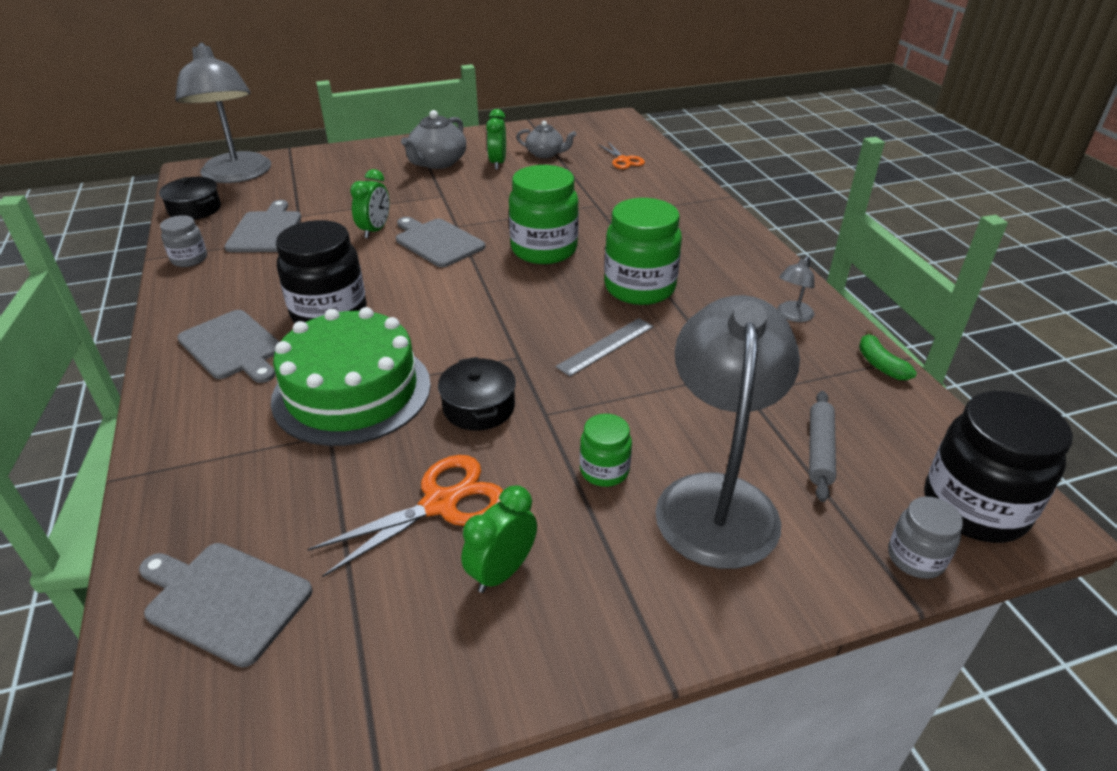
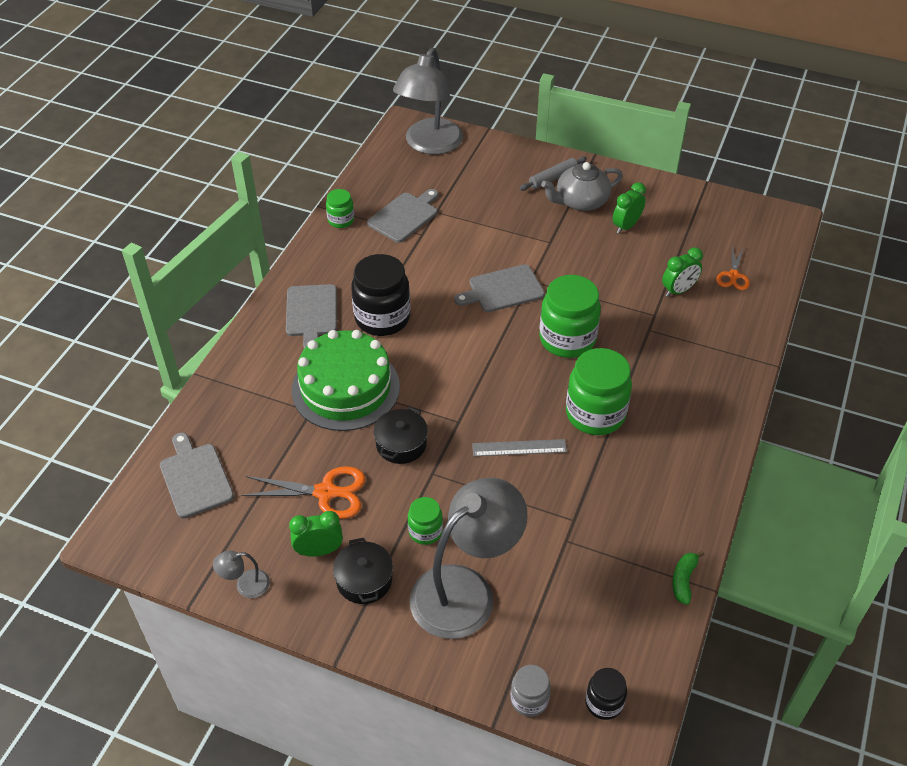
camera: 40 degrees right, 10 degrees up
(189, 259) = (341, 220): grey jar -> green jar
(195, 209) = (377, 170): black pot -> black pot (364, 580)
(375, 230) = (472, 255): green clock -> green clock (678, 290)
(437, 242) = (503, 289): grey cutting board -> grey cutting board turned 105 degrees counterclockwise
(545, 154) = (676, 234): grey teapot -> none
(792, 316) = (674, 504): grey lamp -> grey lamp (245, 585)
(820, 450) = (560, 606): grey rolling pin -> grey rolling pin (553, 178)
(974, 508) = (604, 703): black jar -> black jar, size x0.52

